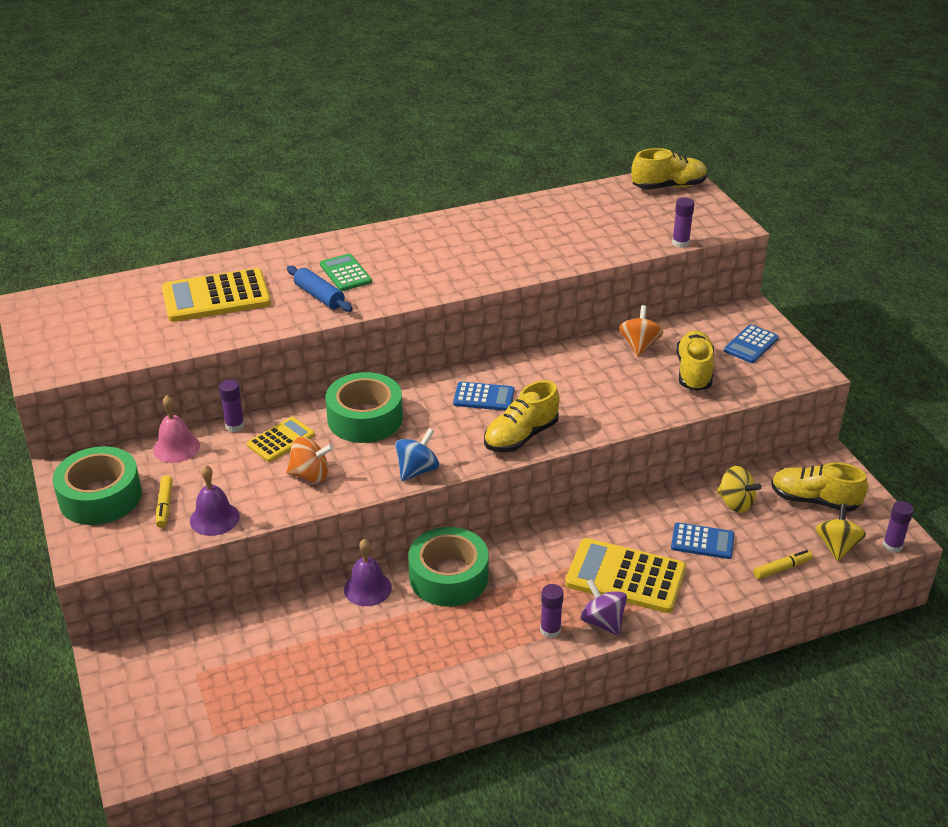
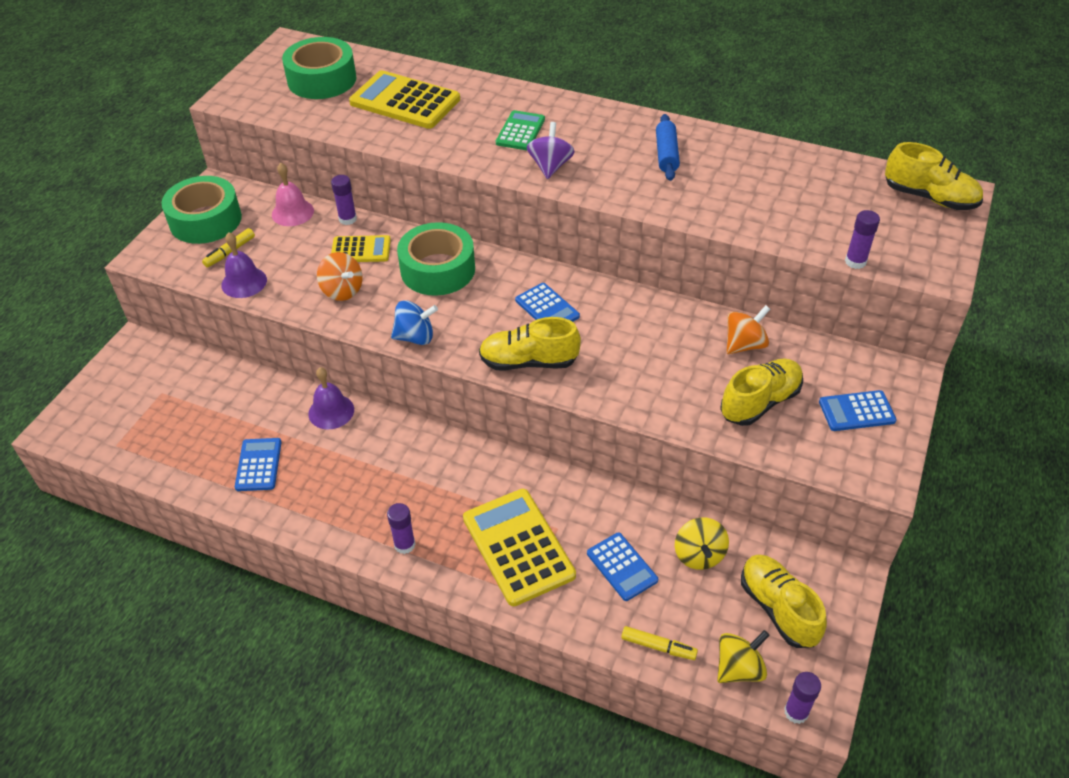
camera: 45 degrees right, 10 degrees up
(319, 296) = (474, 140): blue rolling pin -> blue rolling pin (666, 154)
(363, 661) = (258, 465): none -> blue calculator
(448, 577) = (393, 444): green tape -> green tape (322, 79)
(602, 622) = (450, 570): purple spinning top -> purple spinning top (550, 166)

